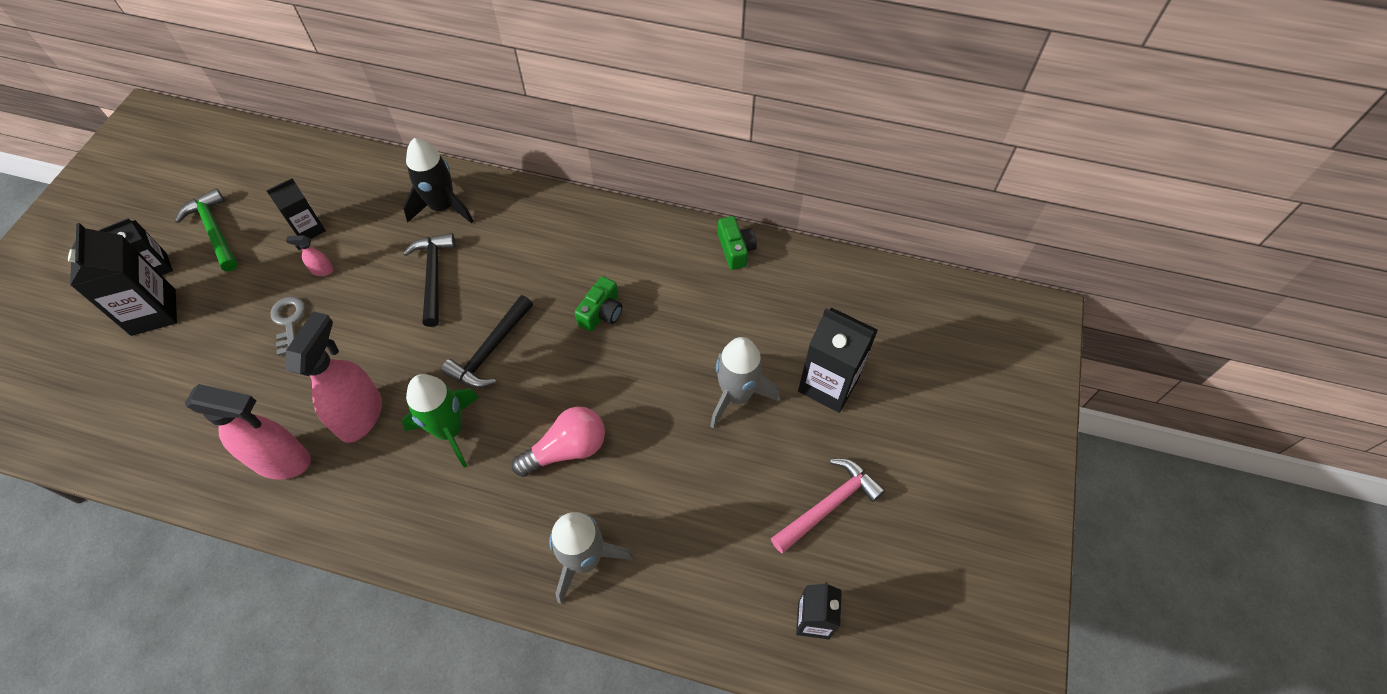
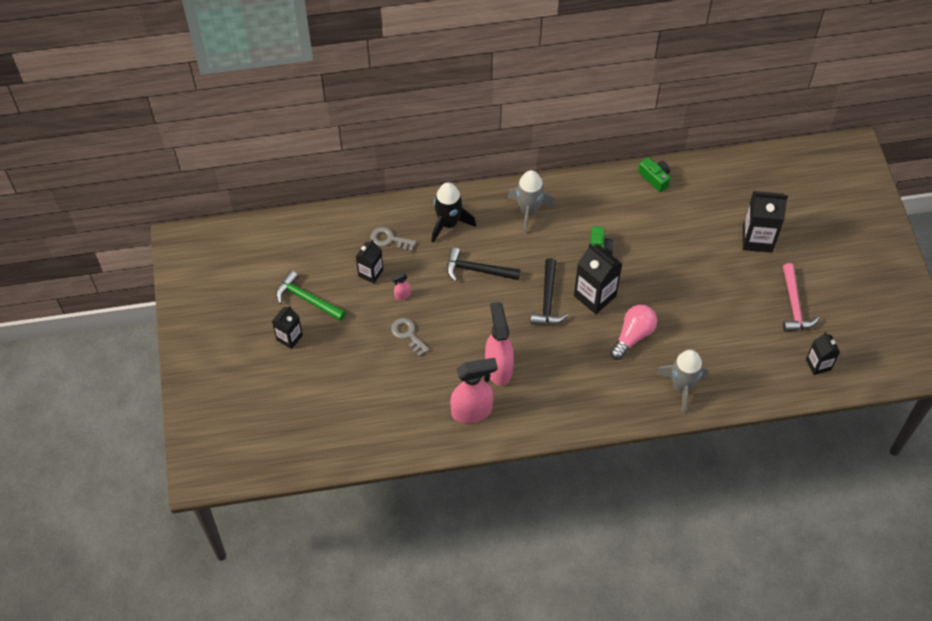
camera: 25 degrees left, 0 degrees up
(153, 312) = (314, 364): black carton -> black carton (595, 296)
(361, 199) = (389, 239): none -> grey key
(433, 276) = (478, 270): black hammer -> black hammer turned 45 degrees counterclockwise
(450, 430) = (557, 354): green rocket -> none
(736, 395) = (709, 266): grey rocket -> grey rocket (528, 211)
(828, 505) = (794, 305): pink hammer -> pink hammer turned 150 degrees clockwise

